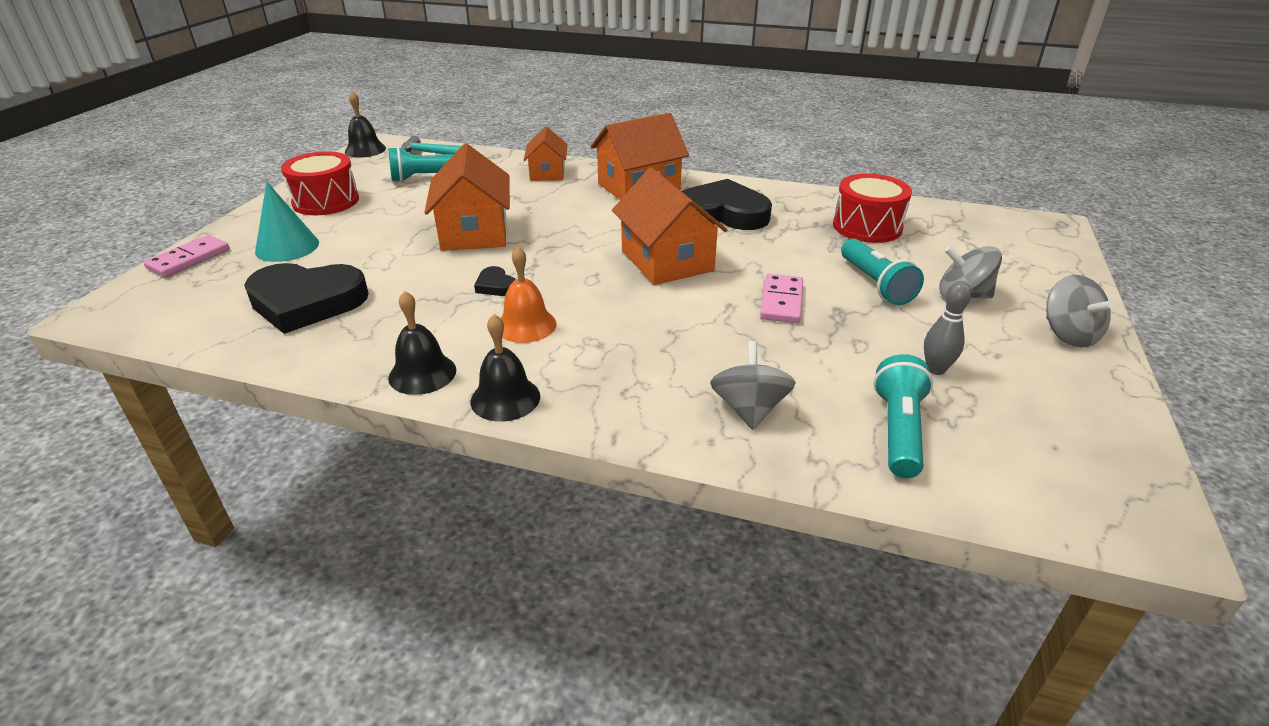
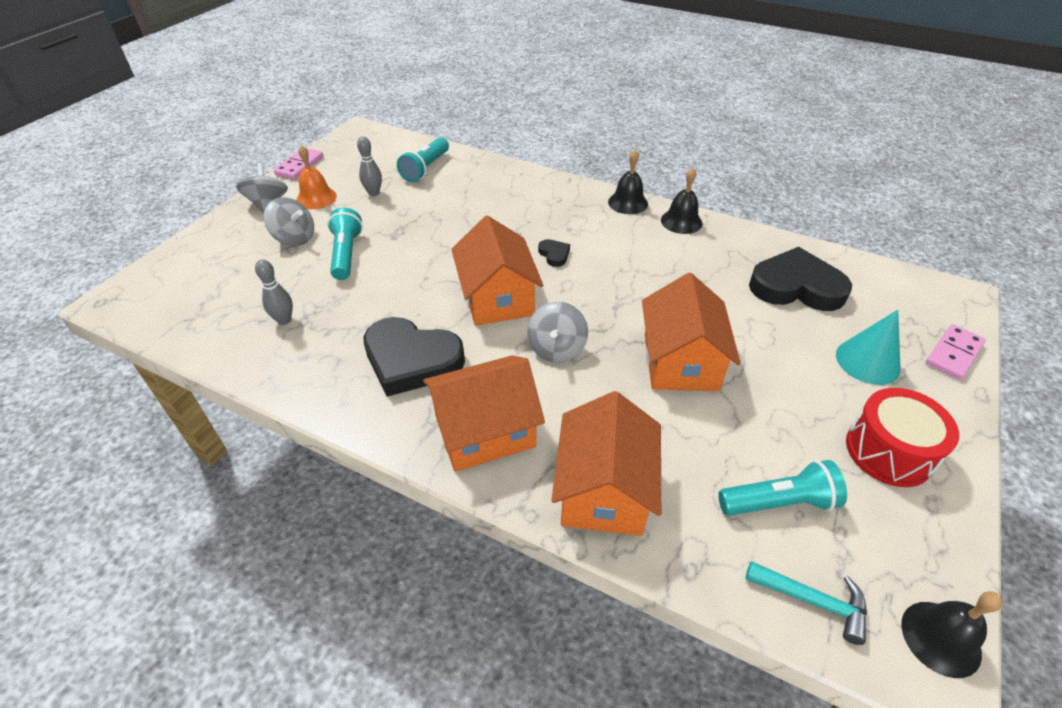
camera: 170 degrees left, 10 degrees up
(495, 285) = (646, 287): black heart -> black heart (554, 254)
(526, 325) = (619, 248): orange bell -> orange bell (316, 198)
(547, 173) = (603, 490): orange house -> orange house, size x1.64
(749, 409) = (494, 184): grey spinning top -> grey spinning top (556, 348)
(781, 301) = (429, 247): pink domino -> pink domino (300, 166)
(867, 227) = (284, 320): red drum -> grey bowling pin

